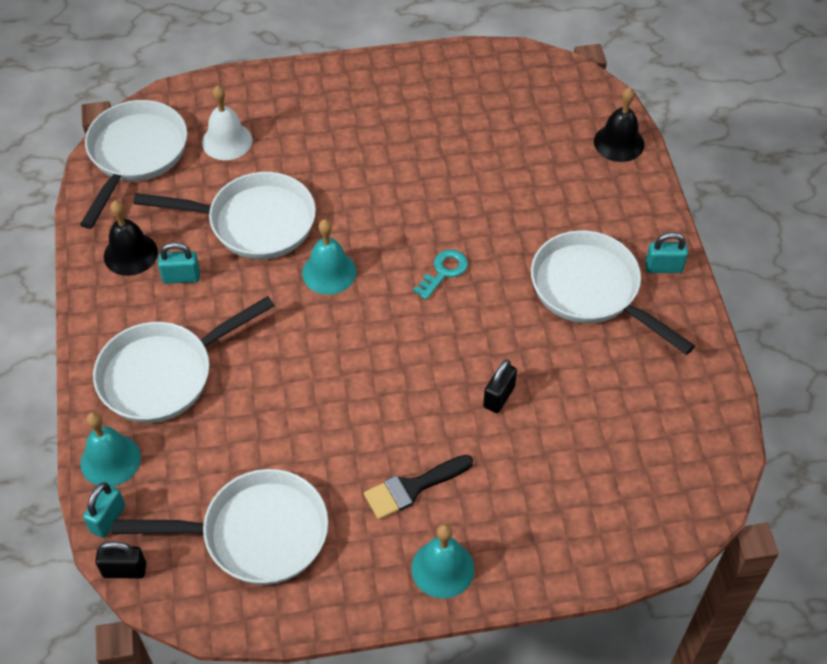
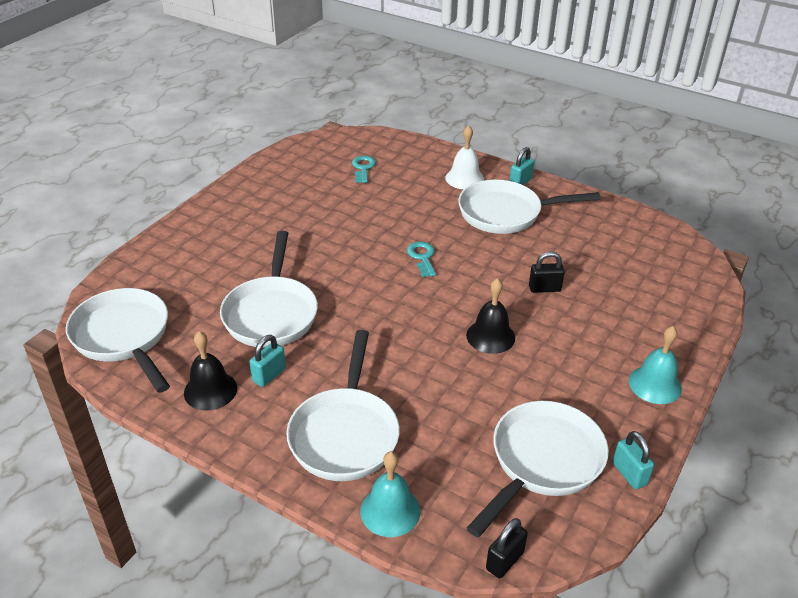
camera: 50 degrees left, 15 degrees down
(108, 519) = (445, 544): turquoise padlock -> turquoise padlock (629, 474)
(227, 141) = (182, 287): white bell -> white bell (464, 178)
(254, 222) = (271, 313): white pan -> white pan turned 135 degrees clockwise
(329, 272) = (359, 303): turquoise bell -> none
(412, 488) = (578, 363): black brush -> none
(499, 397) = (544, 288): black padlock -> black padlock turned 75 degrees counterclockwise
(536, 129) = (363, 168): none -> turquoise key
(619, 143) = (413, 149): black bell -> black bell (490, 336)

